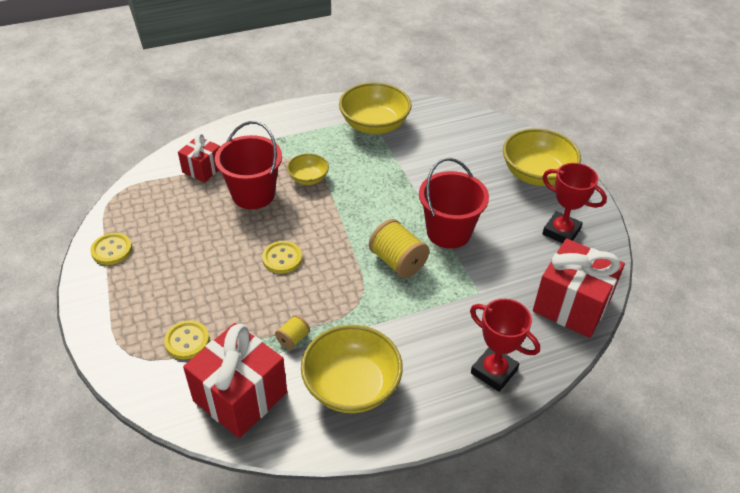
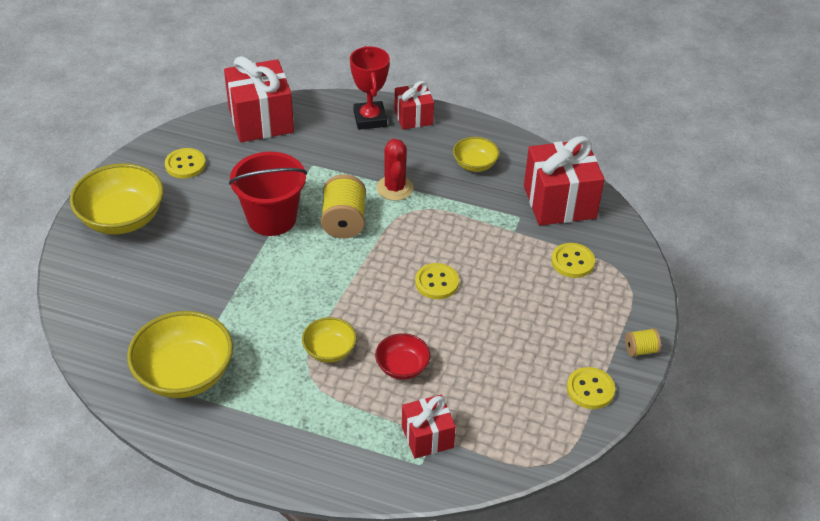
camera: 140 degrees left, 0 degrees up
(253, 194) = (402, 367): red bucket -> red bowl
(293, 339) = (488, 216): yellow spool -> yellow spool (640, 350)
(351, 386) = (475, 164): yellow bowl -> yellow bowl, size x0.54
(393, 314) = (395, 188): none -> red cactus
(460, 402) = (413, 117): none -> red gift
(561, 232) = (185, 165): red trophy -> yellow button

